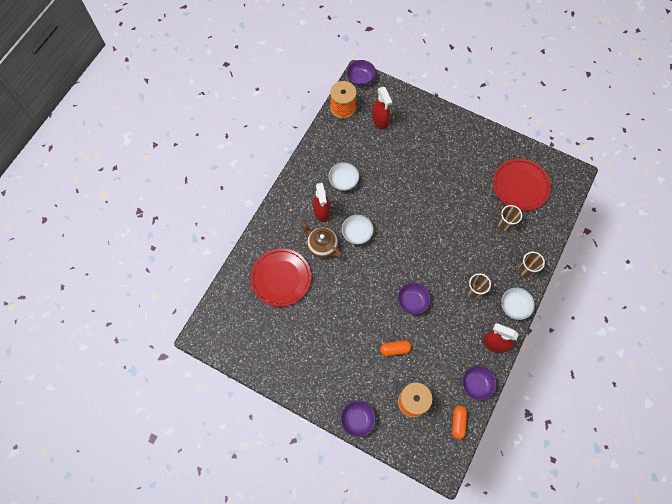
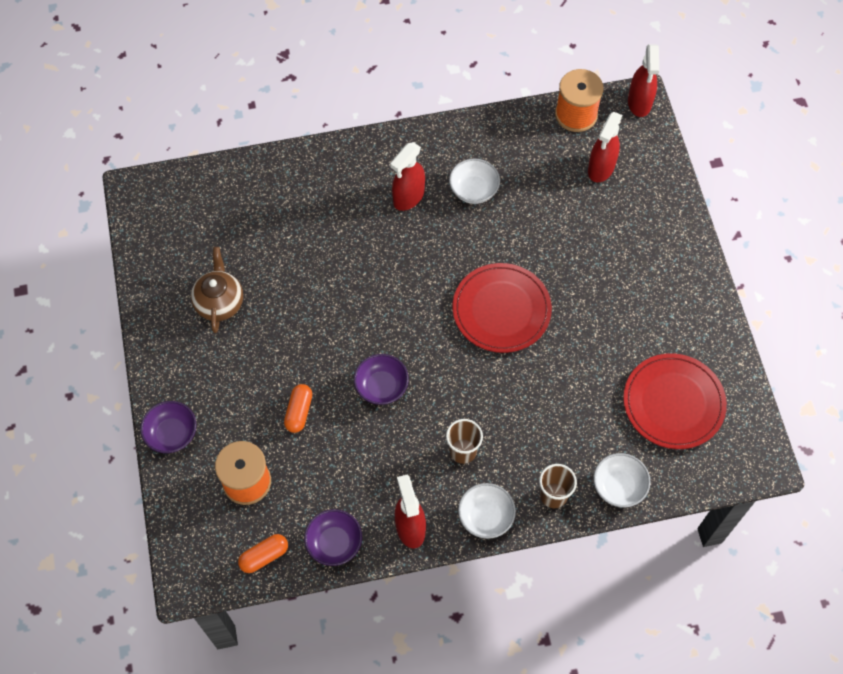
camera: 50 degrees right, 5 degrees down
(281, 278) = (280, 218): red plate -> red plate (501, 310)
(322, 246) = (363, 230): brown teapot -> brown teapot (219, 302)
(357, 233) = (416, 257): white bowl -> white bowl (618, 486)
(360, 78) = (639, 103): purple bowl -> red spray bottle
(395, 349) = (299, 412): orange capsule -> orange capsule turned 60 degrees clockwise
(505, 224) = (596, 422): brown cup -> none

